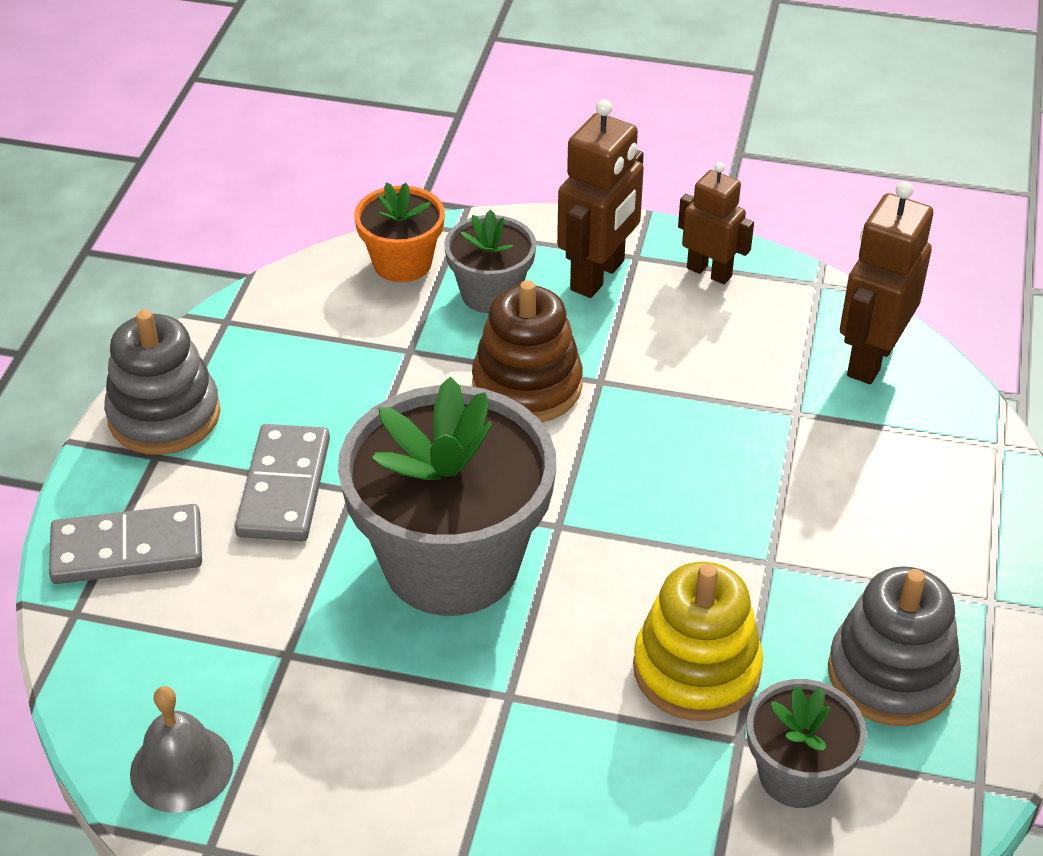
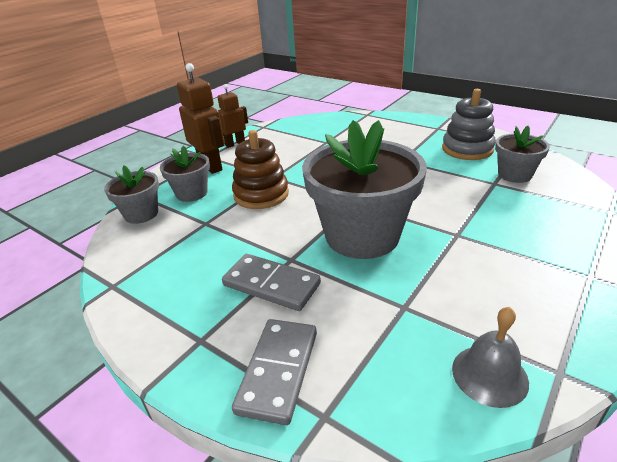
camera: 65 degrees left, 10 degrees down
(164, 415) = (167, 329): grey stacking toy -> none
(402, 263) = (141, 214): orange flower pot -> grey flower pot
(696, 669) = (454, 185): yellow stacking toy -> none
(870, 359) = (310, 125): brown robot -> none

